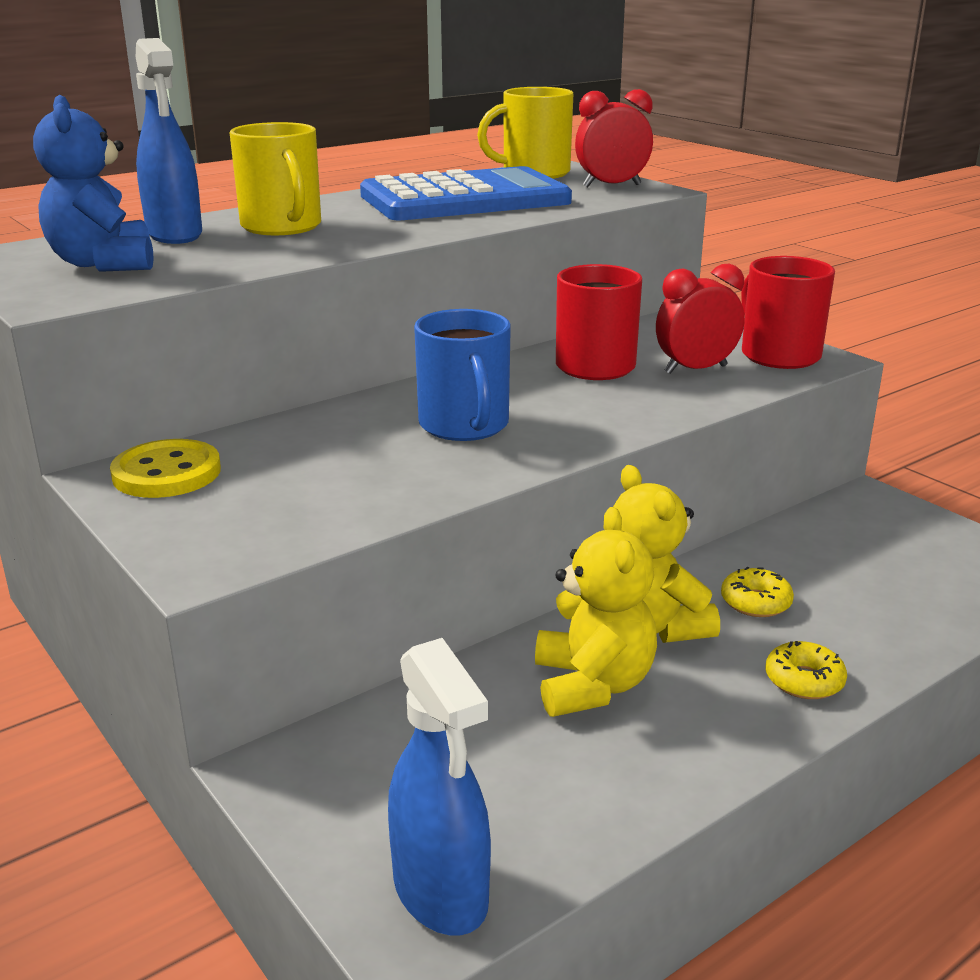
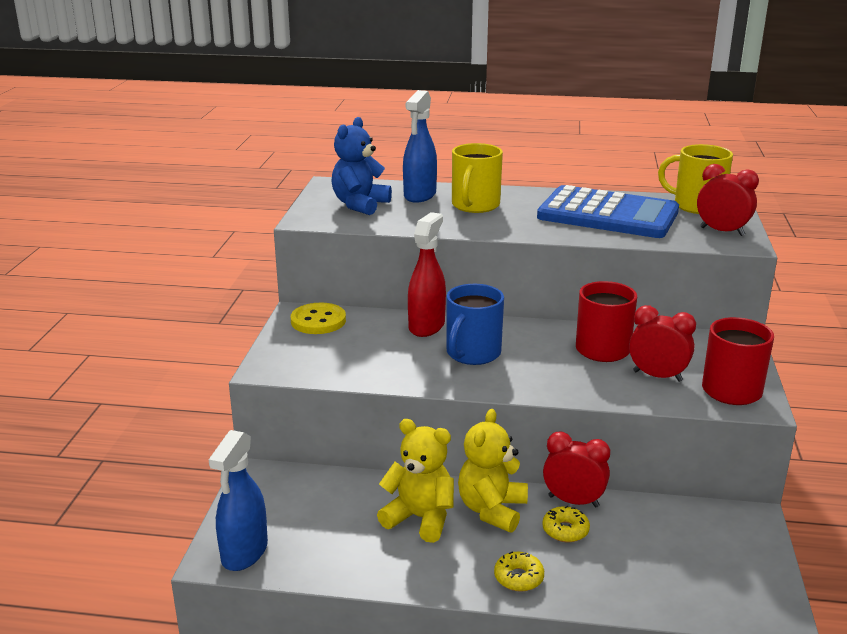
camera: 45 degrees right, 0 degrees up
(344, 419) = (426, 326): none -> red spray bottle
(592, 685) = (420, 518): yellow teddy bear -> yellow teddy bear turned 105 degrees counterclockwise
(710, 568) = (573, 501): none -> red clock

